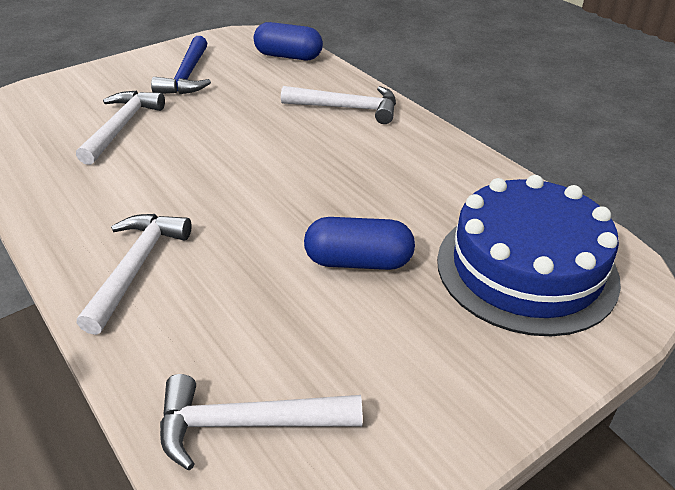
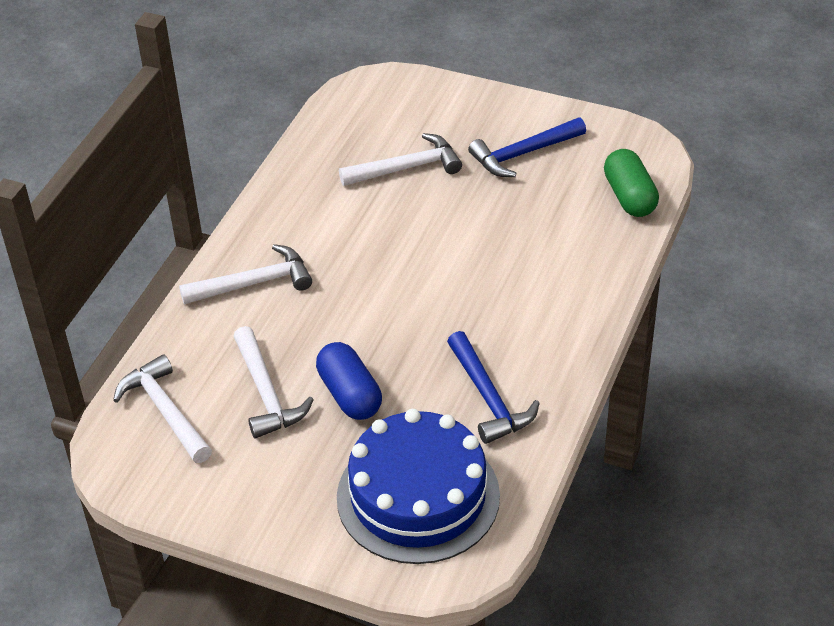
camera: 60 degrees right, 5 degrees up
(288, 56) = (629, 197): blue capsule -> green capsule
(347, 108) = (567, 286): white hammer -> white hammer (266, 393)
(434, 185) = (489, 398): none -> blue hammer

